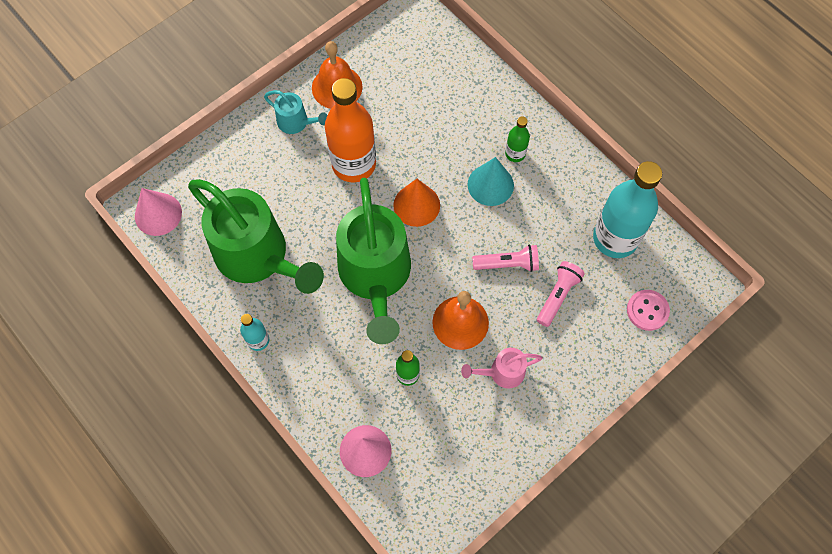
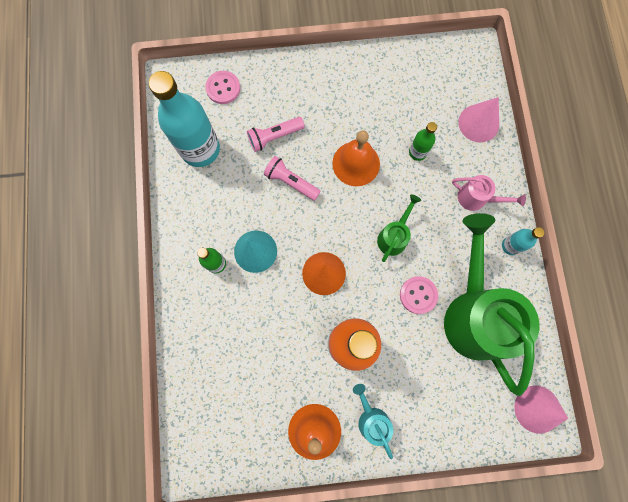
camera: 145 degrees left, 10 degrees up
(319, 240) = (418, 295): none -> pink button
(375, 277) = (394, 236): green watering can -> green watering can, size x0.45
(501, 373) = (353, 113): pink watering can -> pink watering can (477, 198)

